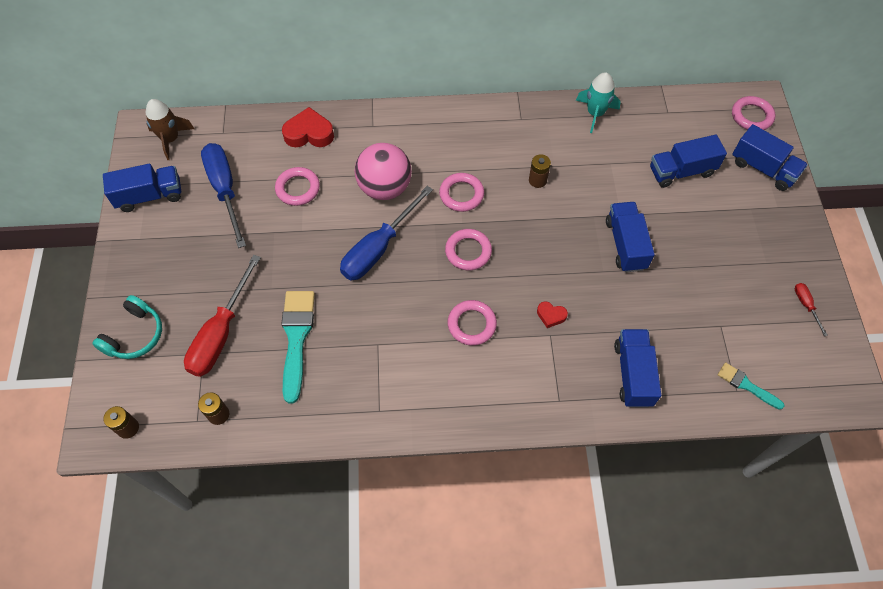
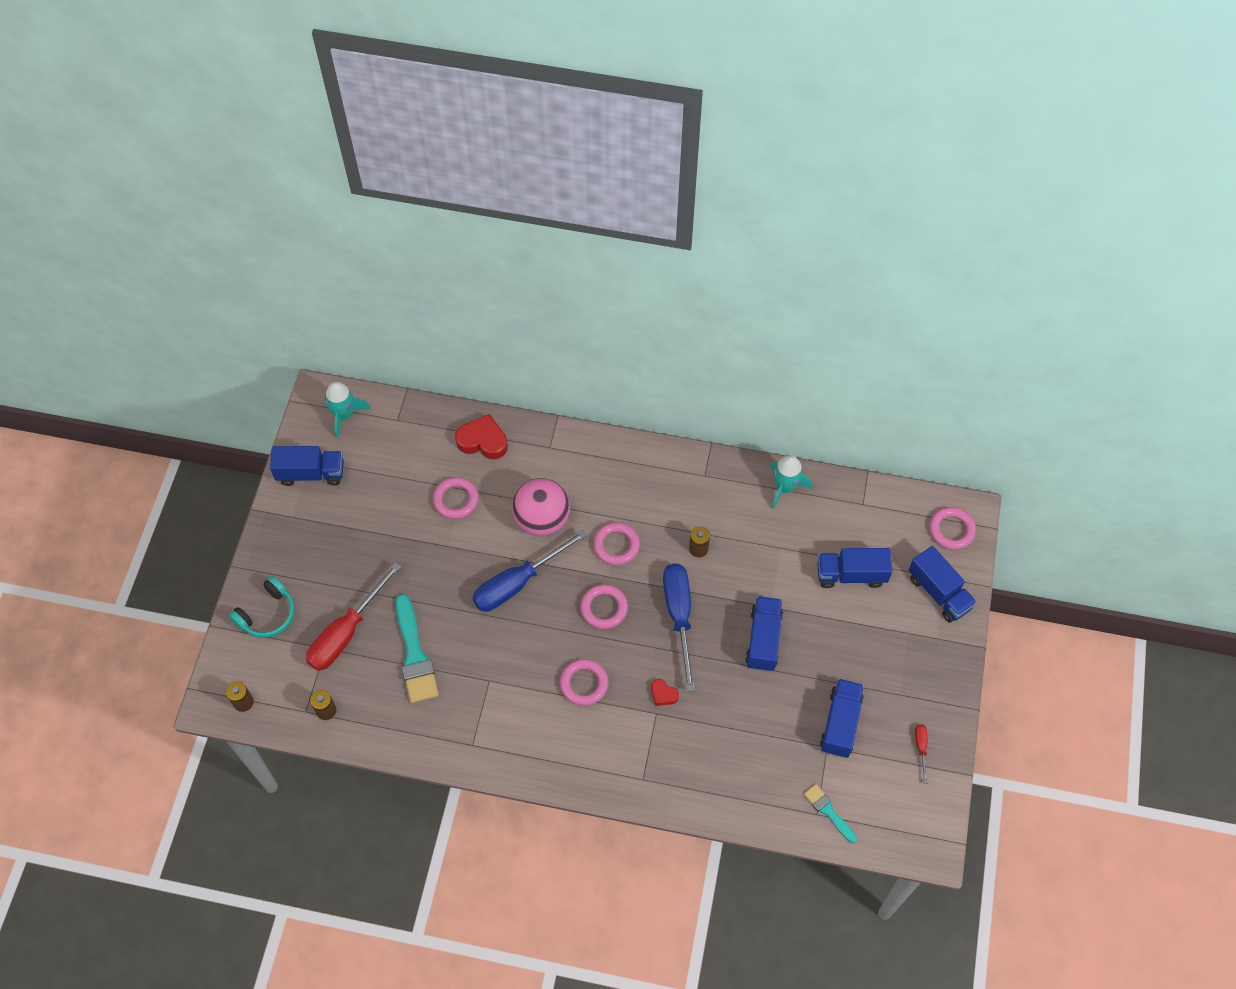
camera: 15 degrees right, 0 degrees up
(171, 139) = (344, 415): brown rocket -> turquoise rocket
(225, 190) = (384, 484): blue screwdriver -> blue screwdriver (679, 616)
(296, 338) = (415, 655): turquoise brush -> turquoise brush turned 150 degrees clockwise
(633, 374) = (722, 772): blue truck -> blue truck (840, 723)

